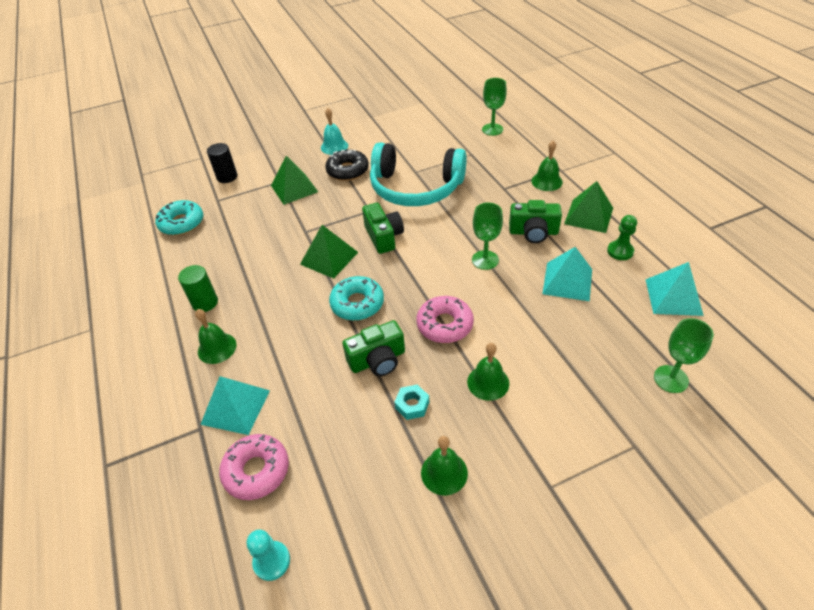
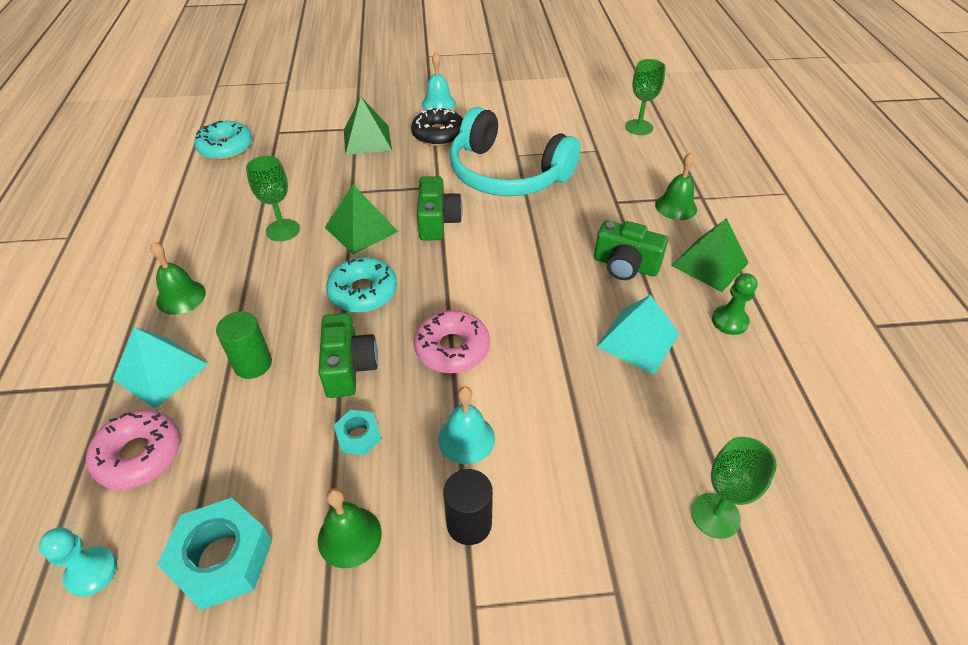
camera: 15 degrees right, 0 degrees up
(205, 303) = (198, 242): green cylinder -> green cylinder (253, 364)
(227, 177) = (302, 109): black cylinder -> black cylinder (469, 523)
(363, 518) = (222, 559): none -> turquoise nut
(378, 360) = (349, 367): green camera -> green camera turned 90 degrees counterclockwise
(485, 260) = (545, 283): green goblet -> green goblet (282, 230)
(488, 382) = (466, 438): green bell -> turquoise bell
(673, 297) = (775, 403): turquoise pyramid -> none

